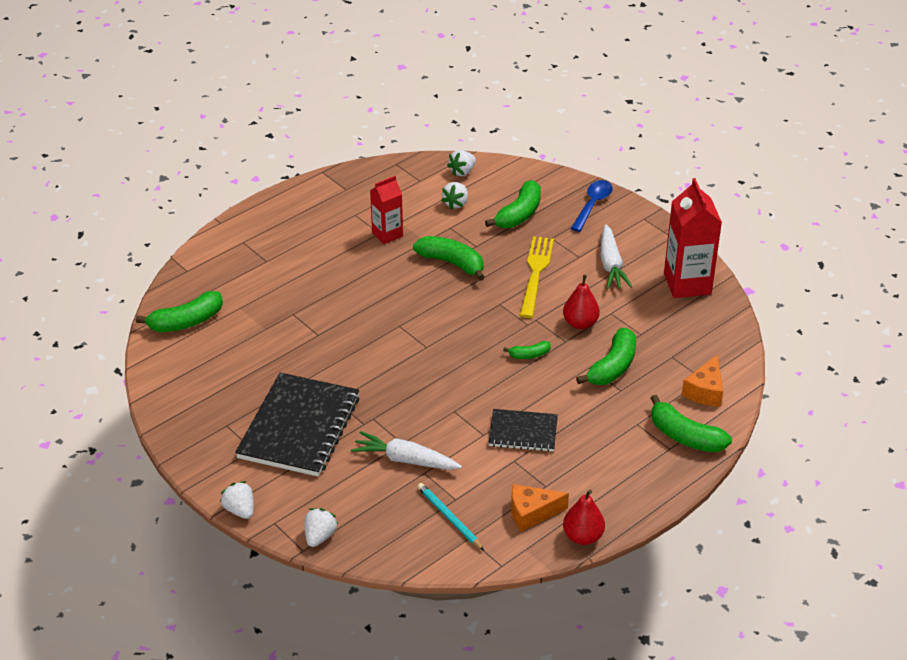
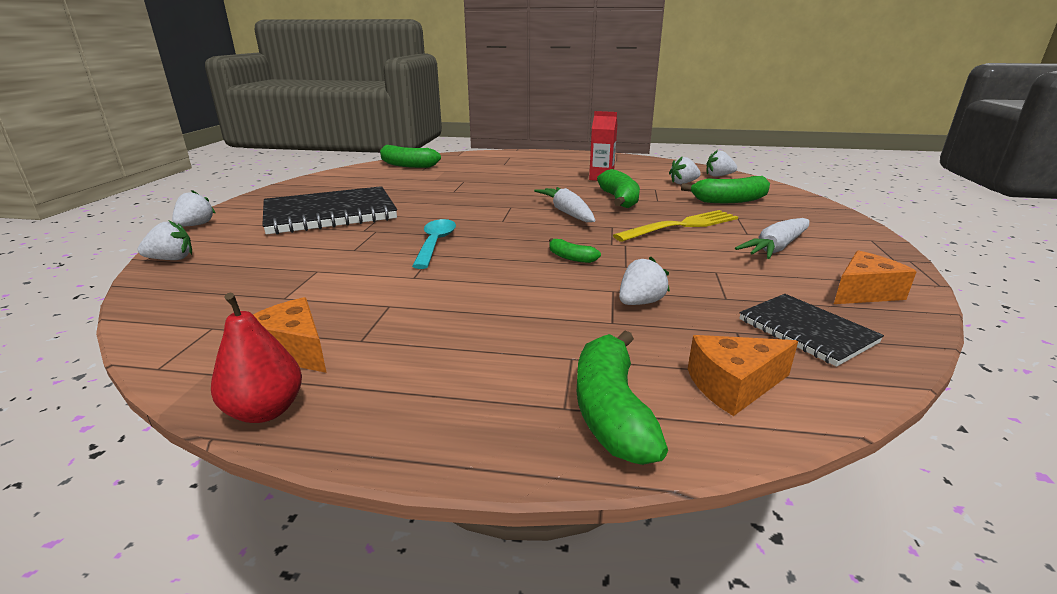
camera: 50 degrees right, 15 degrees down
(406, 460) = (328, 258): white carrot -> white carrot (567, 213)
(436, 400) = (435, 244): none -> turquoise spoon
(449, 518) = (244, 305): turquoise pencil -> none
(523, 432) = (445, 294): black notebook -> black notebook (806, 331)
(580, 323) = (666, 263): red pear -> none
(593, 205) = (818, 217): blue spoon -> none
(612, 367) = (640, 302): green banana -> white strawberry
(687, 284) = (863, 292): red carton -> orange cheese

